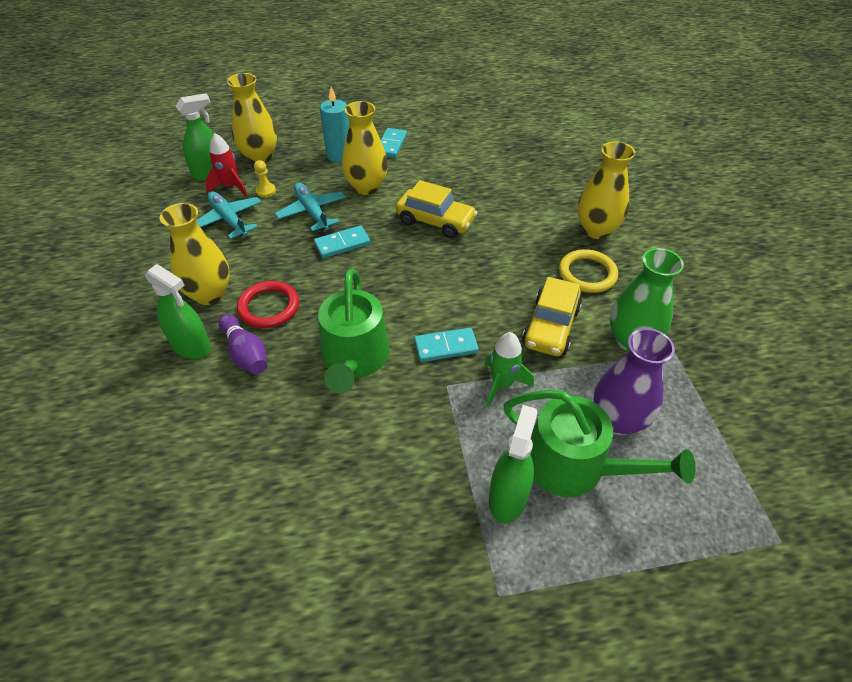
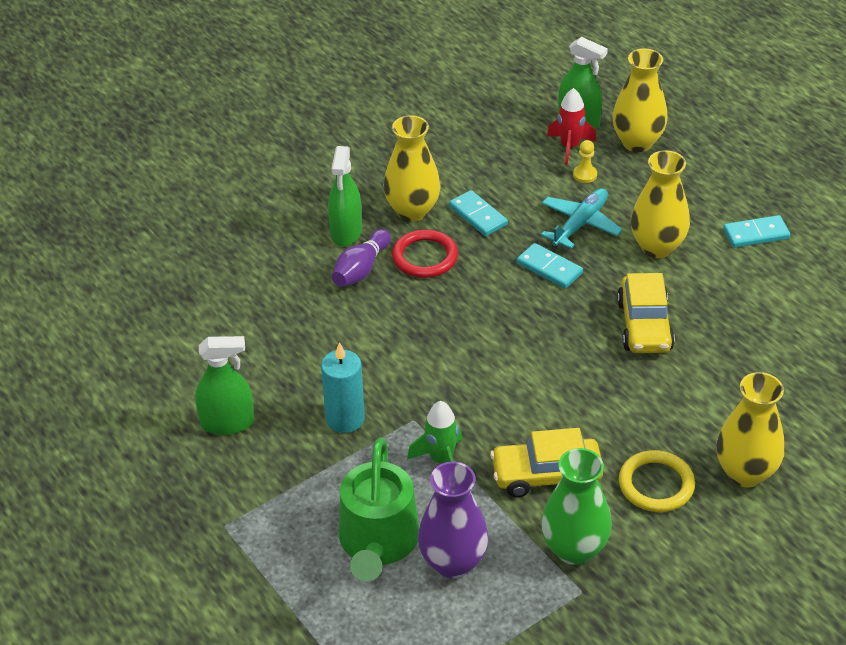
camera: 65 degrees right, 5 degrees down
(229, 220) = (519, 172): turquoise plane -> none
(339, 155) = (695, 201): turquoise candle -> turquoise candle (345, 419)
(354, 358) = (403, 343): green watering can -> none
(446, 347) = (461, 402): turquoise domino -> turquoise domino (478, 216)
(507, 498) = (316, 504): green spray bottle -> green spray bottle (227, 423)

